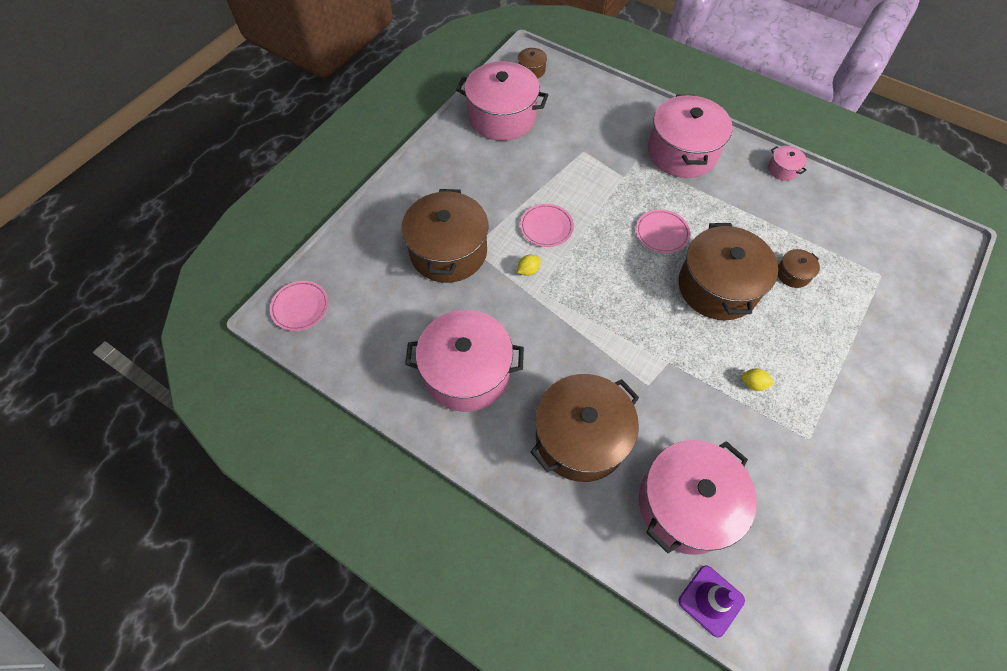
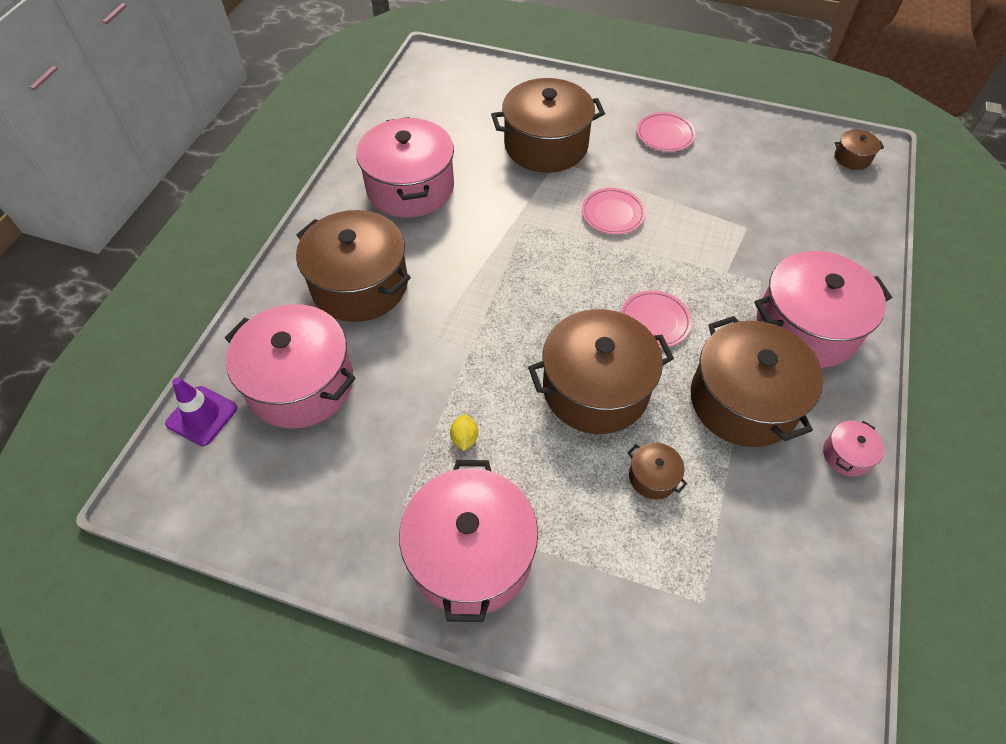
camera: 75 degrees right, 5 degrees down
(300, 307) = (445, 68): pink plate -> pink plate (665, 135)
(502, 117) = (756, 147): pink pot -> pink pot (471, 554)
(528, 270) = (547, 209): yellow lemon -> none
(737, 206) = (743, 400): none -> brown pot

